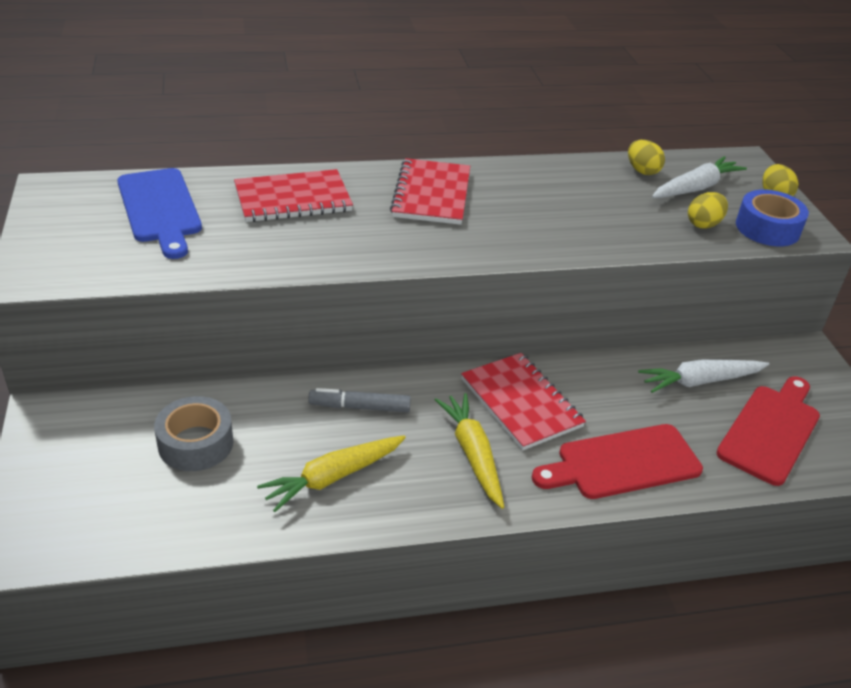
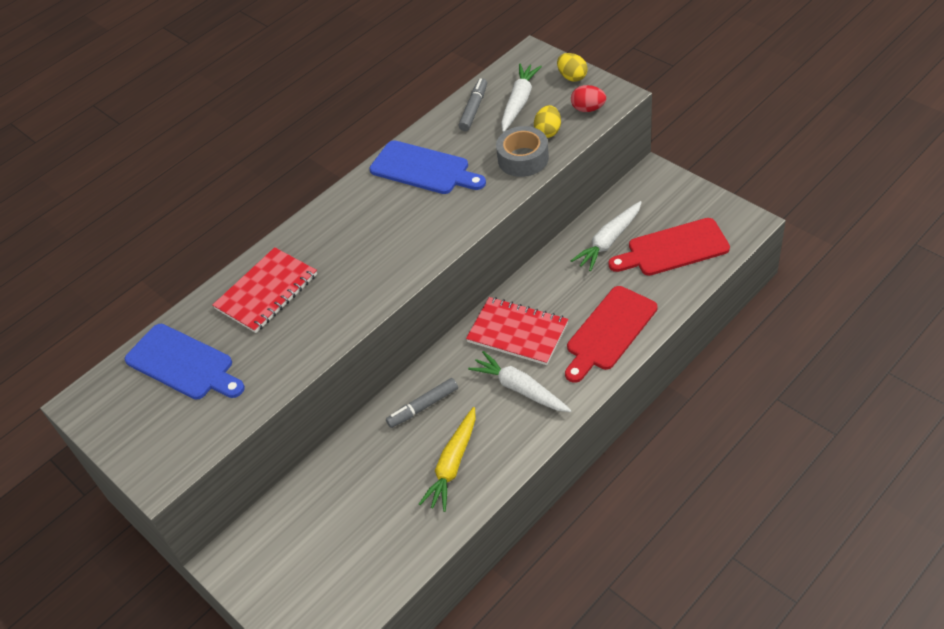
camera: 25 degrees left, 10 degrees up
(195, 443) = (346, 506): grey tape -> grey tape (523, 159)
(431, 194) = (356, 223): red notebook -> none
(472, 454) = (520, 388): yellow carrot -> white carrot
(542, 189) = (423, 169): none -> blue cutting board
(642, 171) = (474, 109): yellow egg -> grey marker
(767, 228) = (588, 109): blue tape -> red egg
(771, 430) = (673, 249): red cutting board -> red cutting board turned 105 degrees counterclockwise

